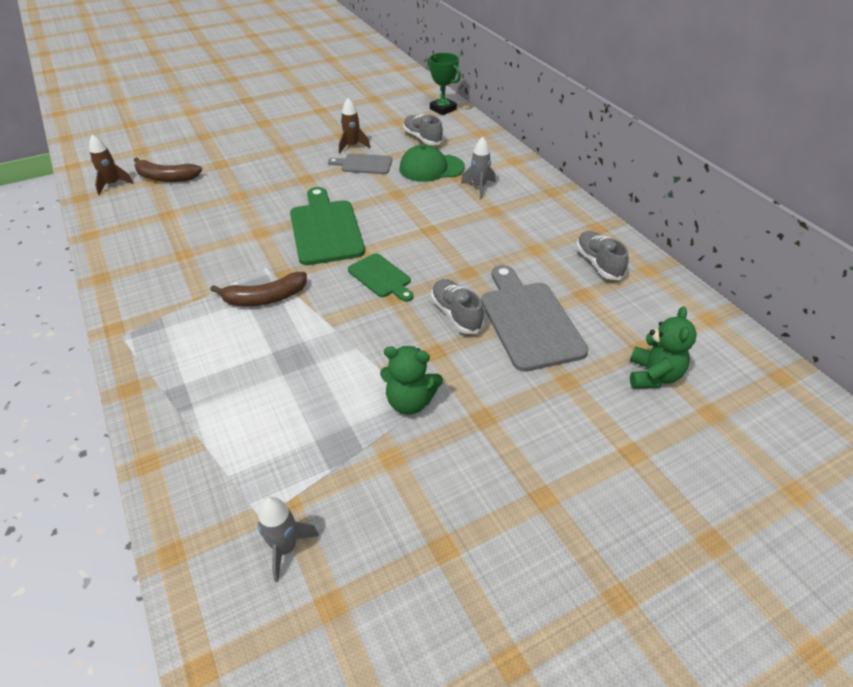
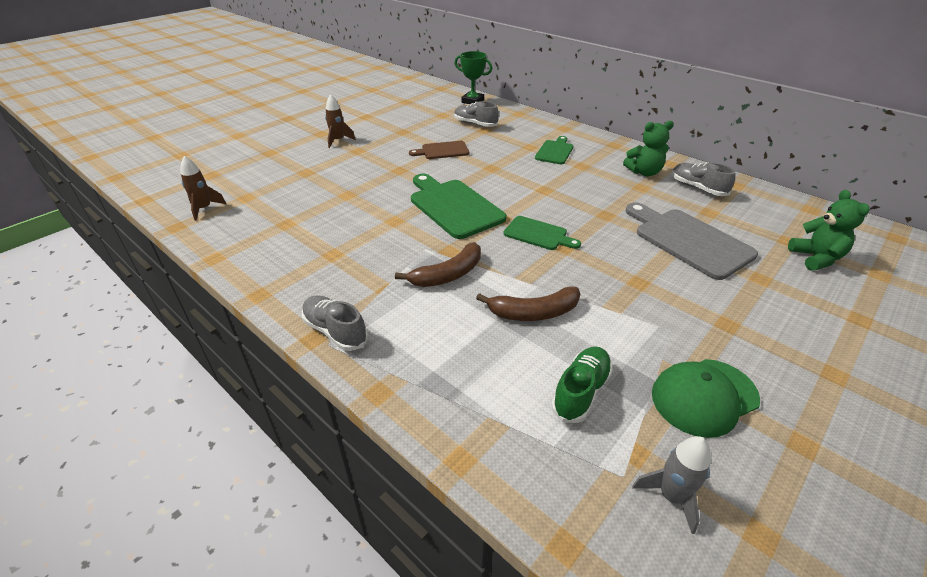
camera: 20 degrees left, 5 degrees down
(166, 178) = (258, 193): brown banana -> brown banana (534, 313)
(289, 438) = (581, 391): none -> green shoe
(352, 146) = (419, 139): brown rocket -> brown rocket (338, 141)
(364, 164) = (442, 151): grey cutting board -> brown cutting board
(410, 401) = (657, 328): green teddy bear -> green teddy bear (644, 172)
(431, 168) = (503, 144): green cap -> green cap (704, 397)
(456, 314) = (627, 249): grey shoe -> grey shoe (335, 331)
(479, 187) = (555, 151): grey rocket -> green cutting board

